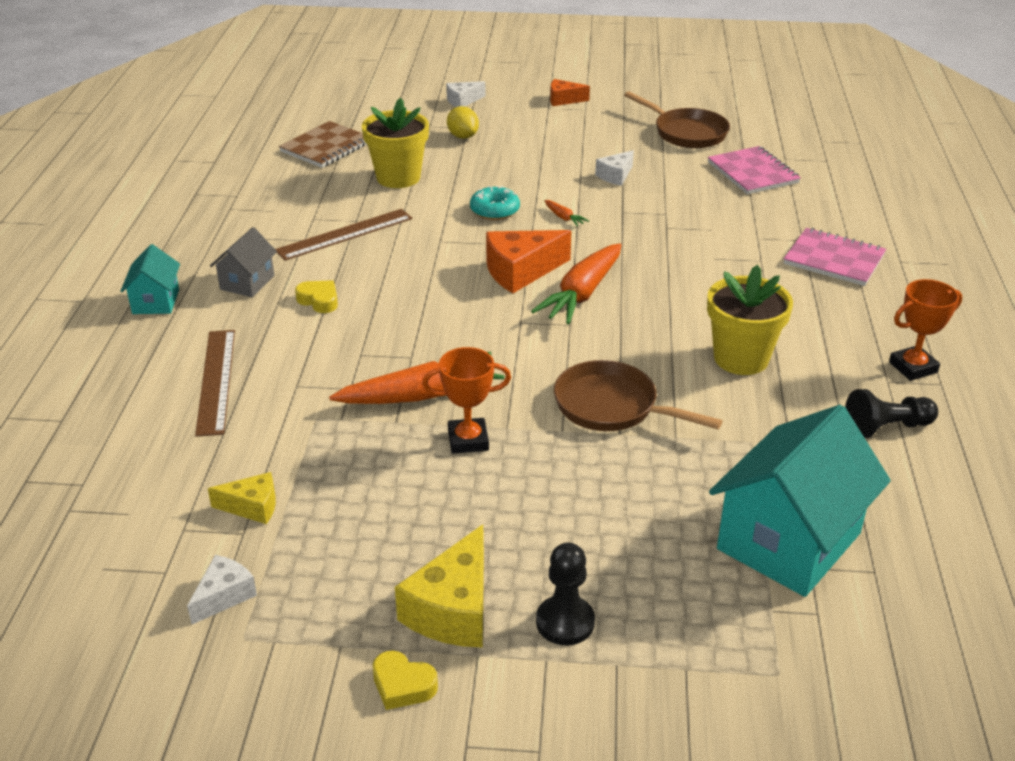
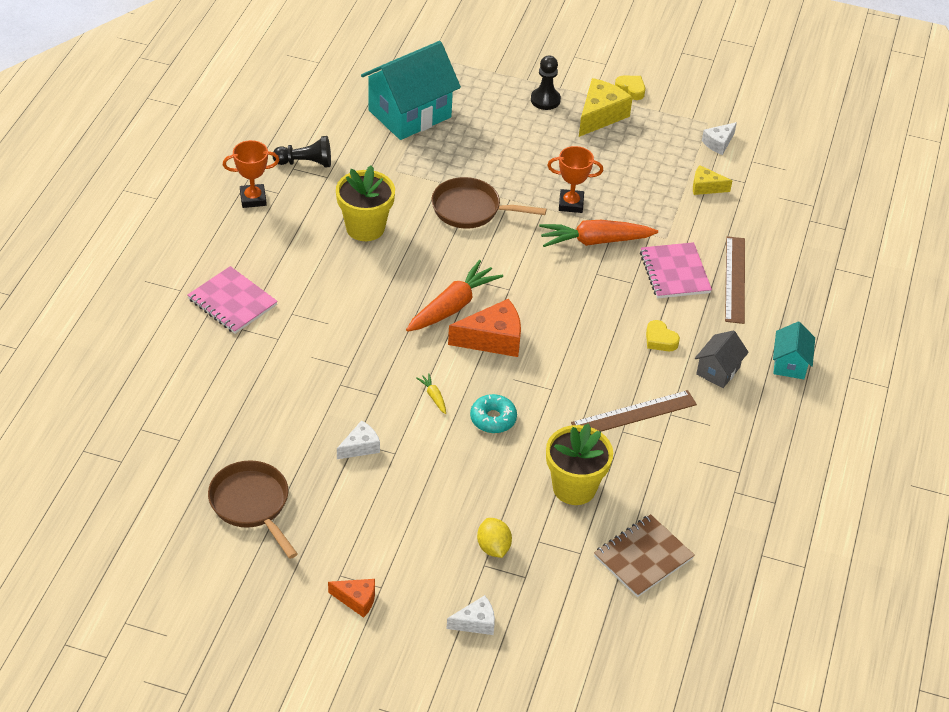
camera: 170 degrees left, 10 degrees up
(564, 218) = (433, 396): orange carrot -> yellow carrot
(612, 406) = (471, 209): brown pan -> brown pan turned 150 degrees clockwise
(753, 173) = (225, 424): pink notebook -> pink notebook (674, 272)

